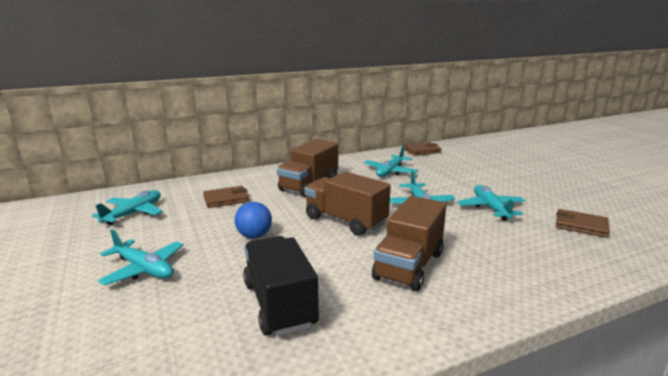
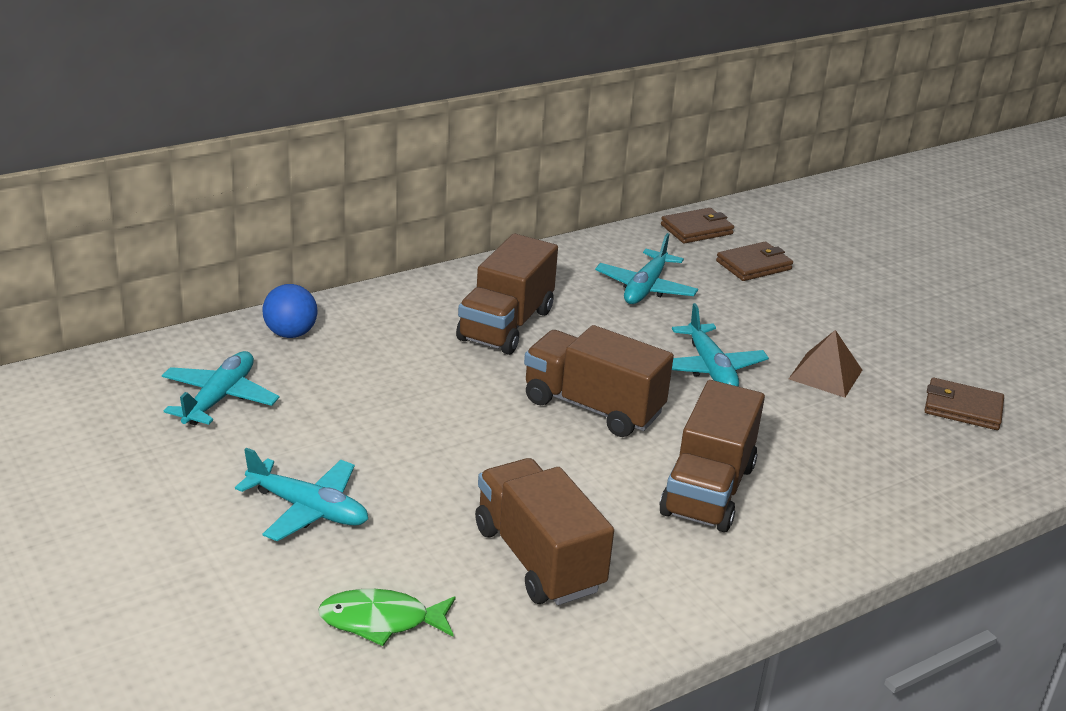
camera: 10 degrees left, 10 degrees up
(145, 343) = (381, 621): none -> green fish
(226, 199) = (369, 363): brown wallet -> brown wallet (753, 265)
(254, 236) = (453, 442): blue ball -> blue ball (290, 333)
(279, 304) = (538, 558): black truck -> brown truck
(490, 208) = (825, 374): turquoise plane -> brown pyramid

